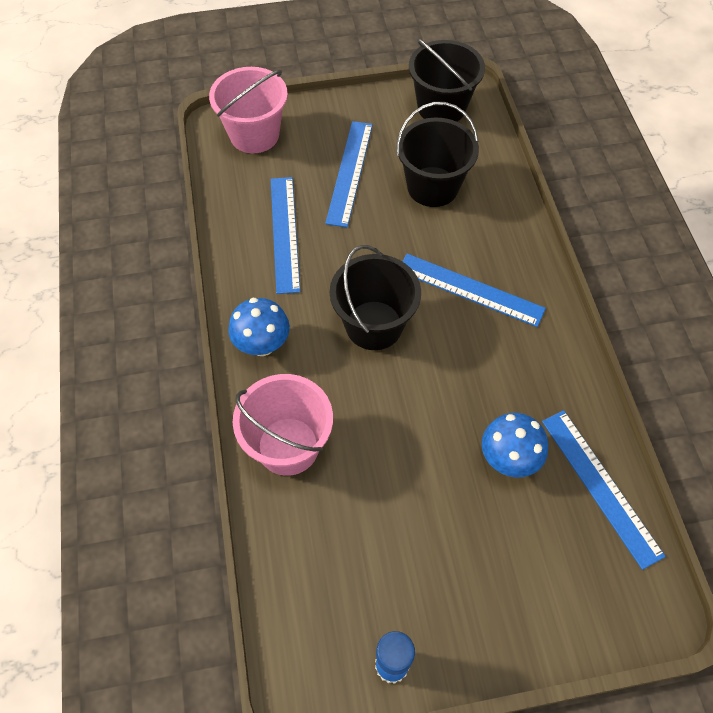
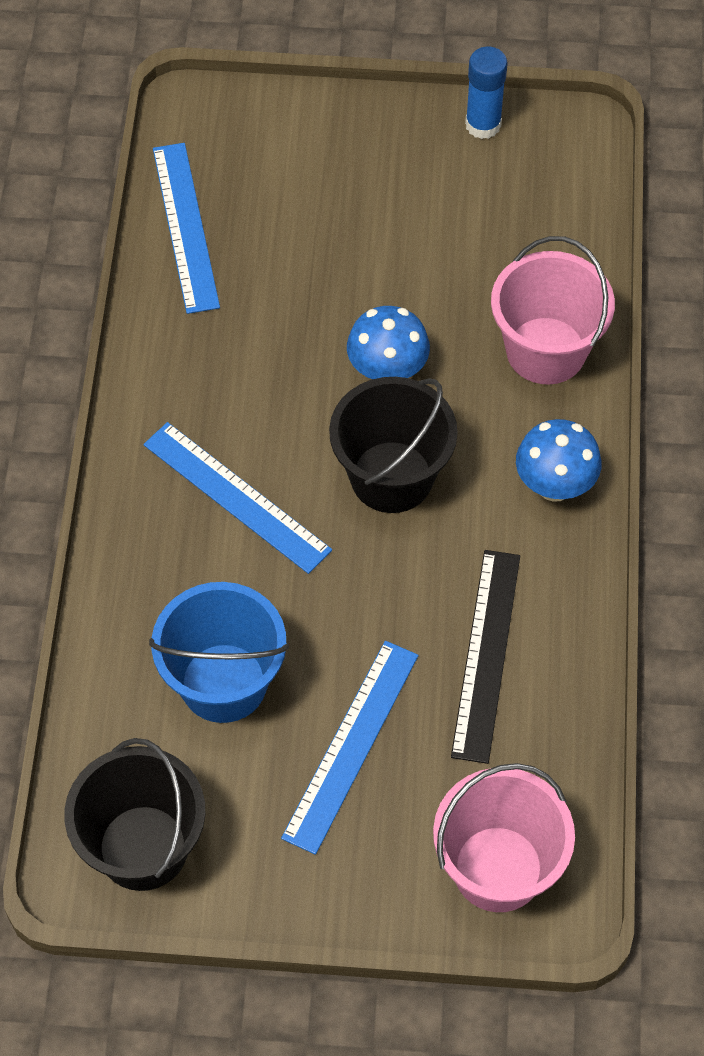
camera: 165 degrees left, 0 degrees up
(284, 233) = (486, 654): blue ruler -> black ruler
(432, 187) = (223, 683): black bucket -> blue bucket
(508, 459) = (280, 277): blue mushroom -> blue mushroom (387, 372)

